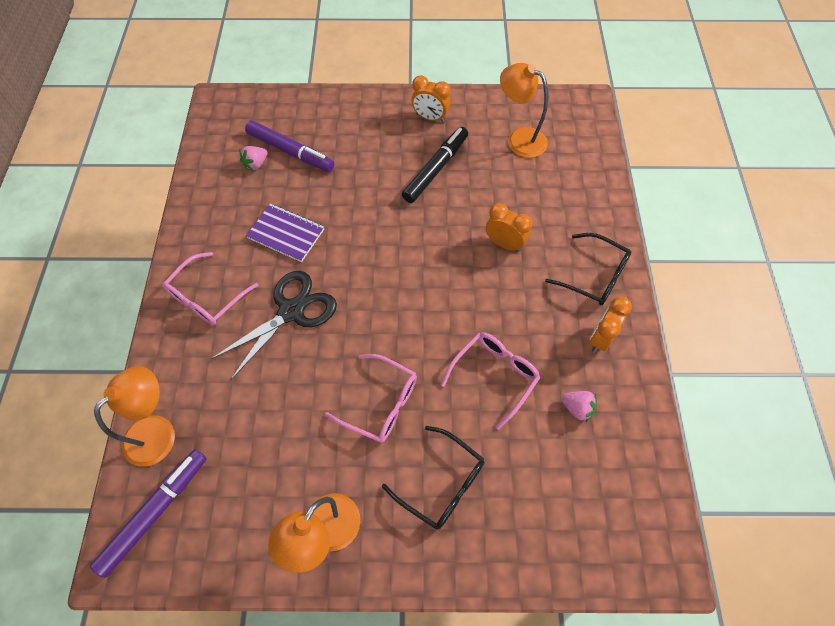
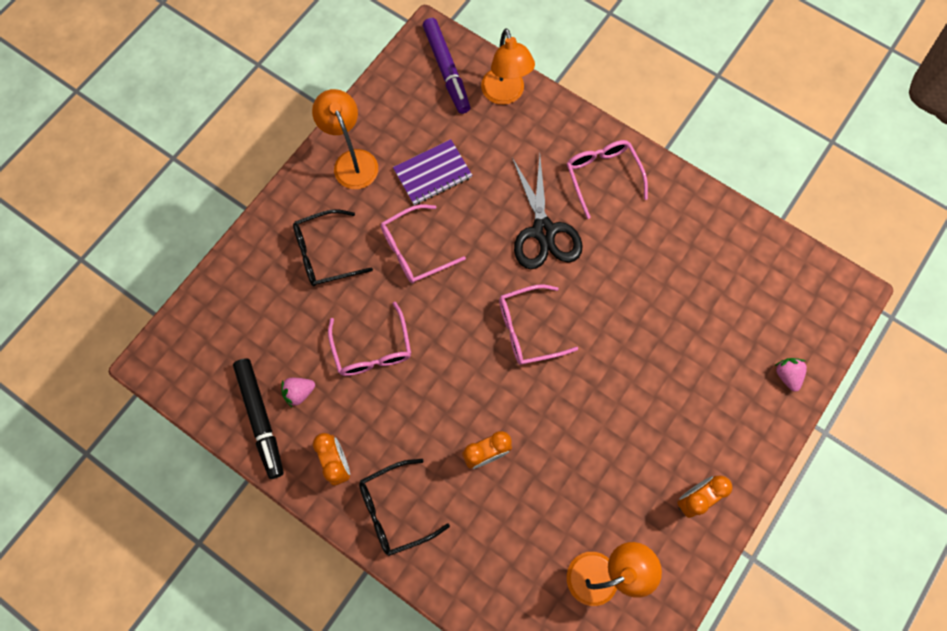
camera: 125 degrees right, 10 degrees up
(256, 164) = (734, 287): pink strawberry -> pink strawberry (787, 375)
(286, 234) = (628, 269): purple notebook -> purple notebook (432, 173)
(291, 151) = (731, 327): purple marker -> none
(387, 272) = (528, 329): none -> pink glasses
(435, 169) = (618, 453): black marker -> black marker (261, 418)

